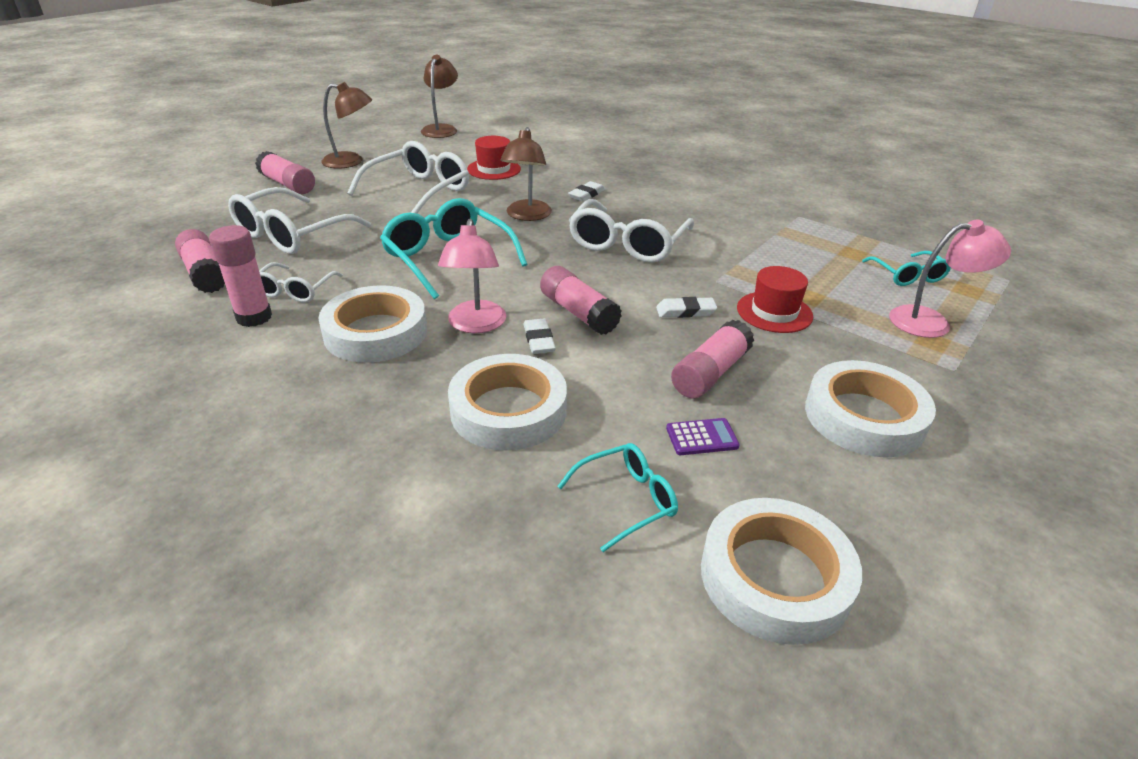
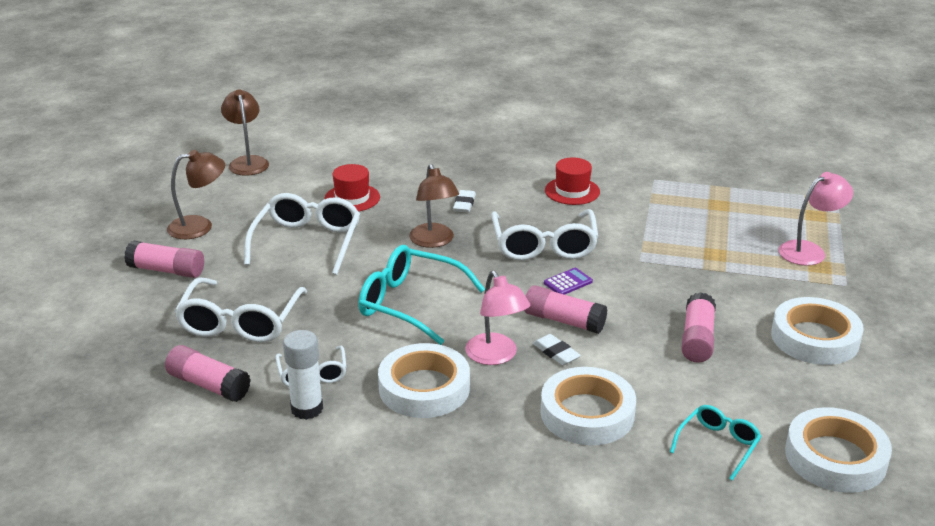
camera: 25 degrees left, 5 degrees down
(254, 317) = (307, 409): pink glue stick -> white glue stick
(685, 311) = (640, 294): white eraser -> none
(702, 437) = (729, 387): purple calculator -> purple calculator (568, 282)
(774, 312) = (702, 275): red hat -> red hat (572, 191)
(908, 276) = (769, 215): turquoise glasses -> none

